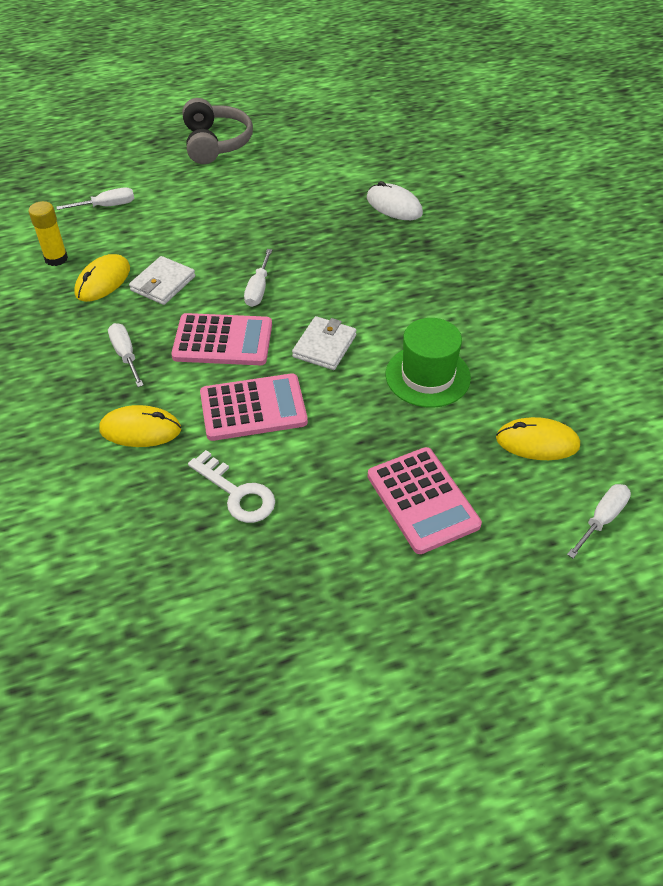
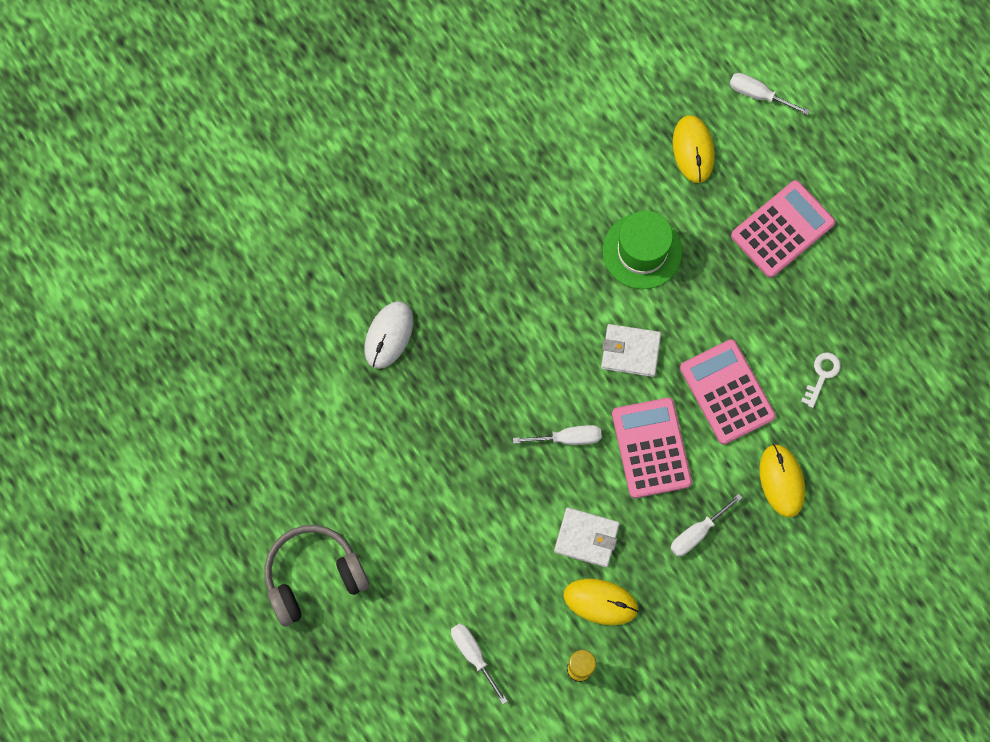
camera: 105 degrees left, 25 degrees up
(237, 493) = (822, 375): white key -> white key, size x0.66

